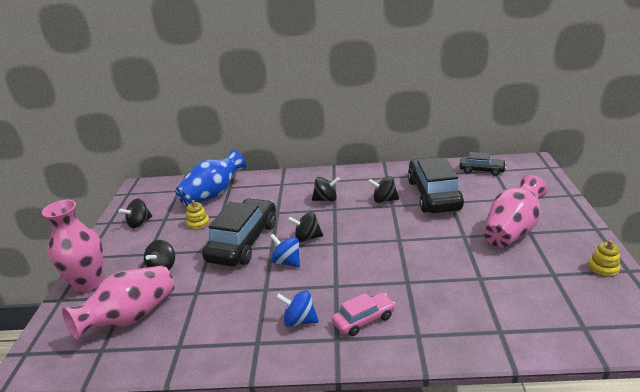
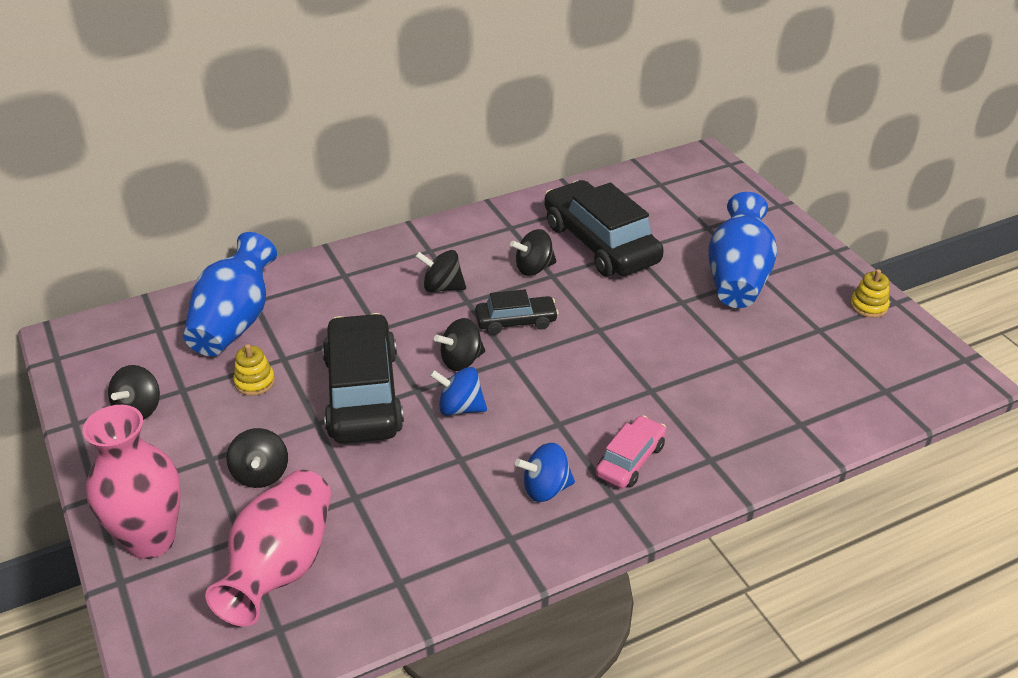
camera: 30 degrees left, 10 degrees up
(326, 199) = (442, 287): black spinning top -> black spinning top turned 135 degrees counterclockwise
(481, 170) = (642, 187): black car -> black car (516, 321)
(512, 230) = (738, 277): pink vase -> blue vase

